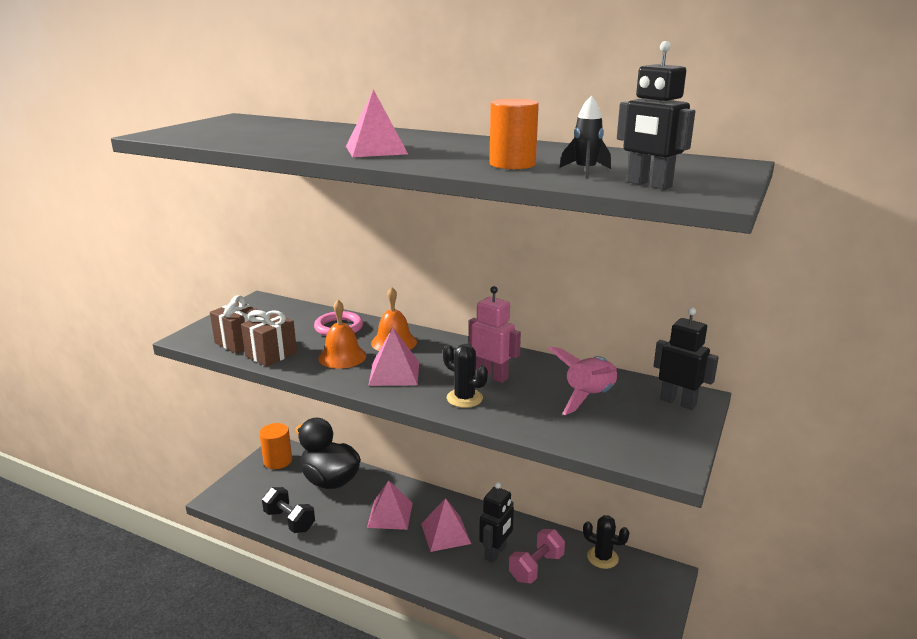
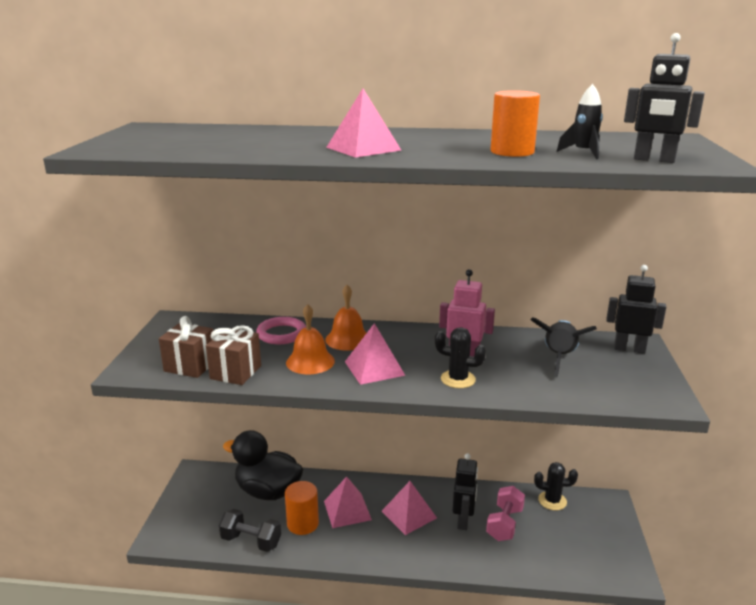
camera: 20 degrees left, 0 degrees up
(278, 461) = (202, 484): orange cylinder -> orange cylinder (303, 523)
(589, 397) = (559, 358): pink rocket -> black rocket

